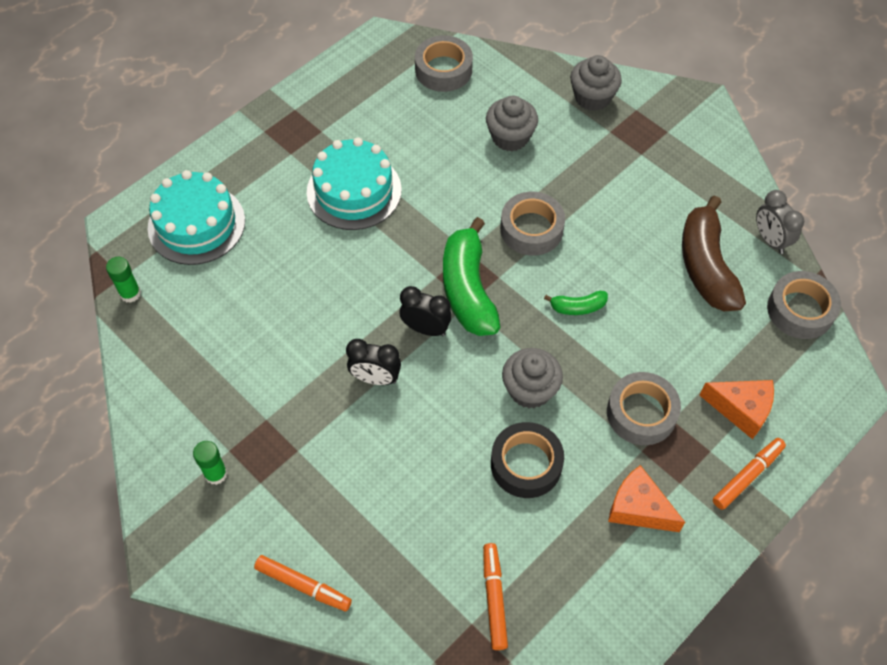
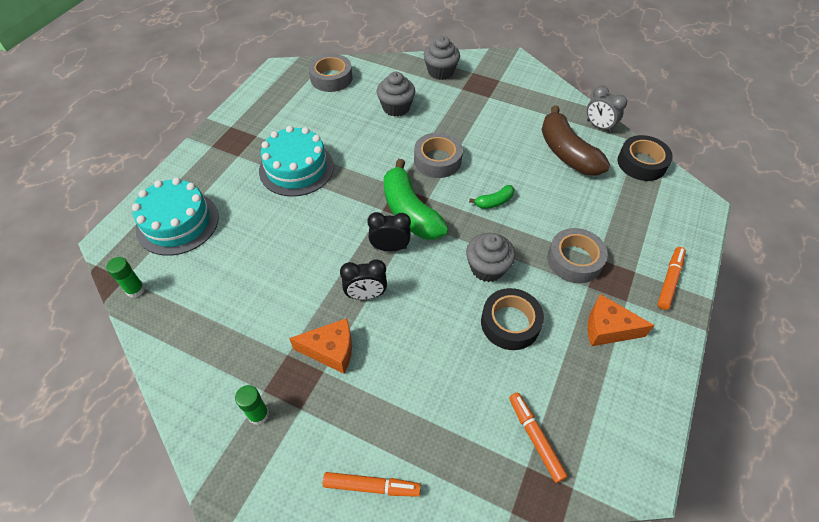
camera: 20 degrees left, 5 degrees down
(741, 409) = (640, 237): orange cheese -> orange cheese (331, 350)
(800, 310) = (641, 163): grey tape -> black tape

